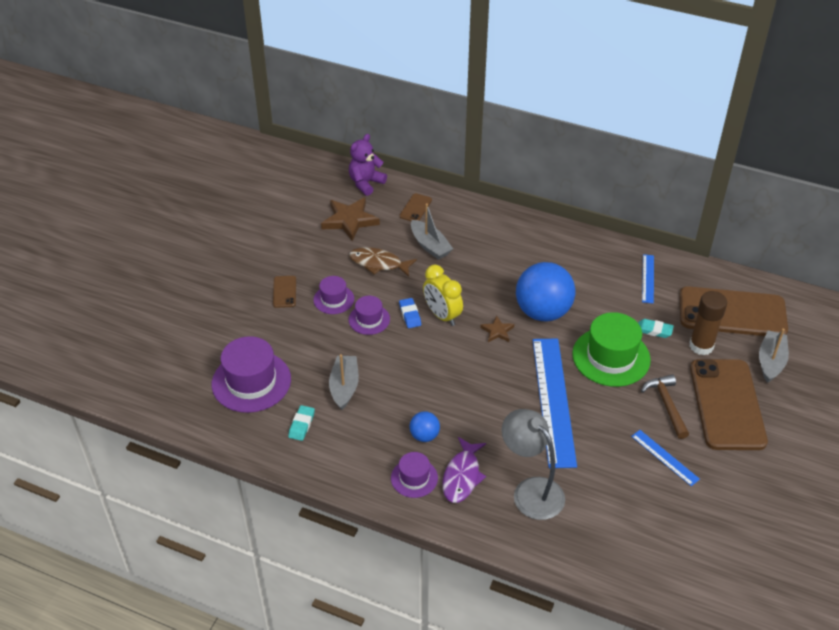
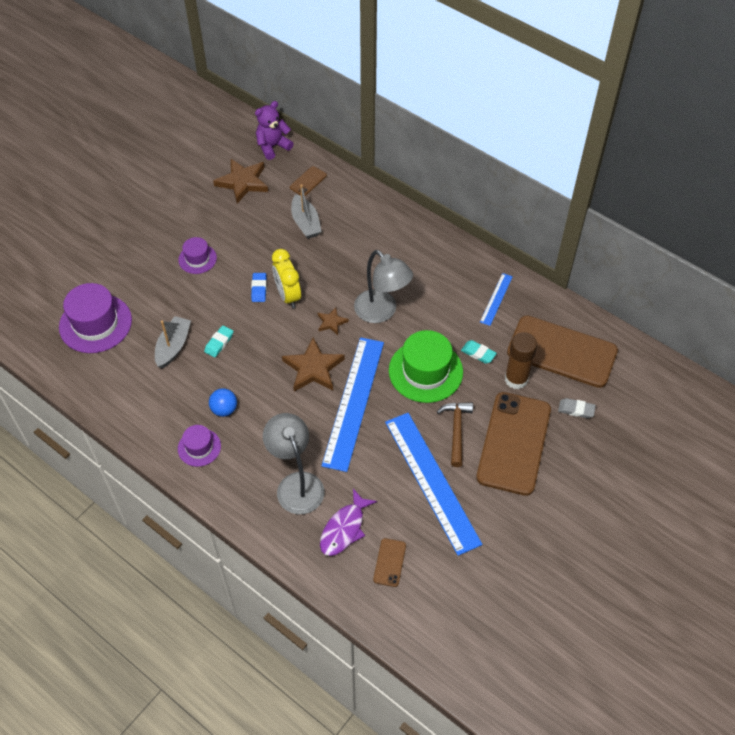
camera: 15 degrees right, 10 degrees up
(284, 292) = (157, 242): brown phone -> brown phone (389, 562)
(301, 425) = (122, 374): turquoise eraser -> turquoise eraser (219, 343)
(369, 319) = (221, 285): purple hat -> none
(378, 263) = (251, 231): brown fish -> none
(462, 476) = (241, 456): purple fish -> purple fish (344, 529)
(498, 377) = (313, 368): none -> brown star
(543, 312) = (381, 312): blue ball -> grey lamp
(664, 457) = (431, 481): blue ruler -> blue ruler, size x2.16
(770, 361) = (576, 410): grey boat -> grey eraser

